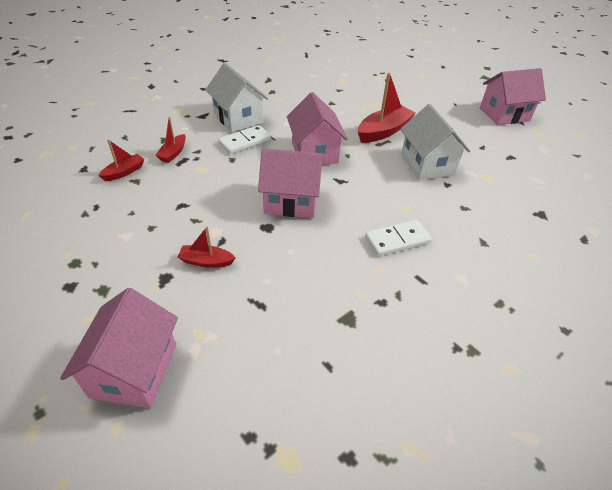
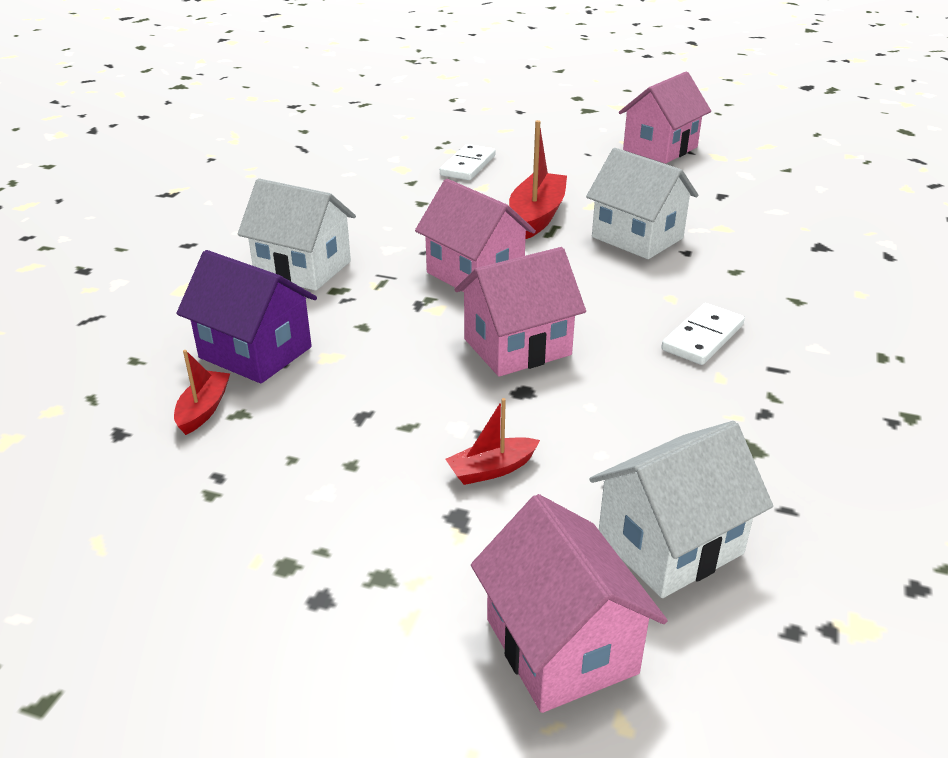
camera: 30 degrees left, 10 degrees down
(173, 153) = (255, 352): red boat -> purple house
(243, 349) = (670, 545): none -> white house
(245, 141) = (353, 296): white domino -> white domino (468, 165)

